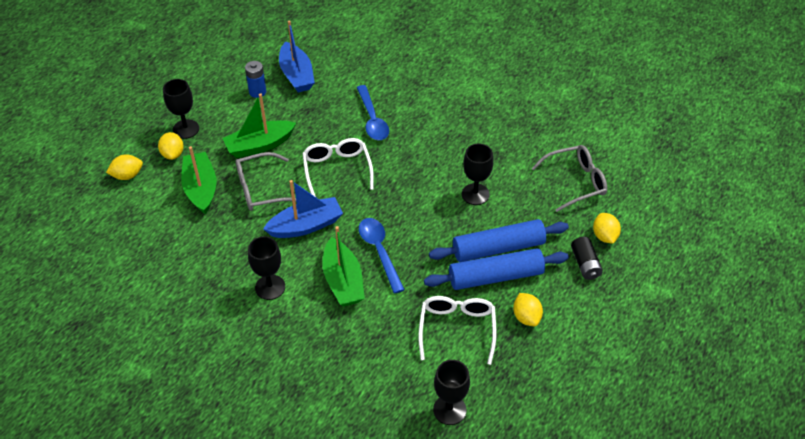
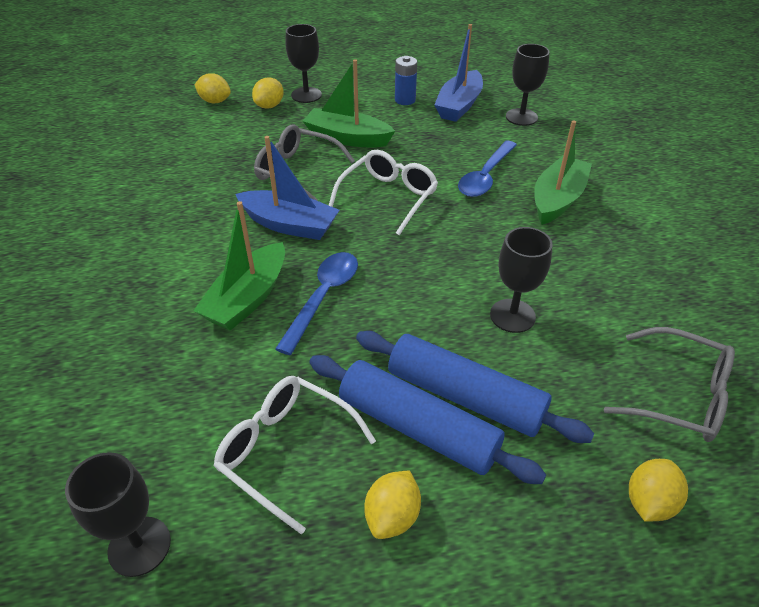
camera: 45 degrees right, 5 degrees down
(201, 189) = (251, 141): green boat -> green boat (557, 199)
(270, 287) = (179, 254): black goblet -> black goblet (521, 117)
(457, 329) = (286, 451): white glasses -> white glasses turned 105 degrees counterclockwise
(585, 264) = (570, 517): black battery -> none

